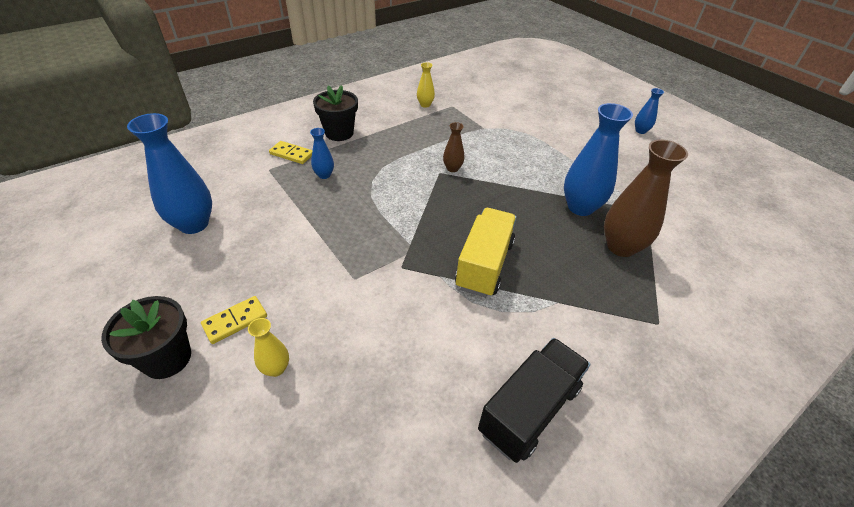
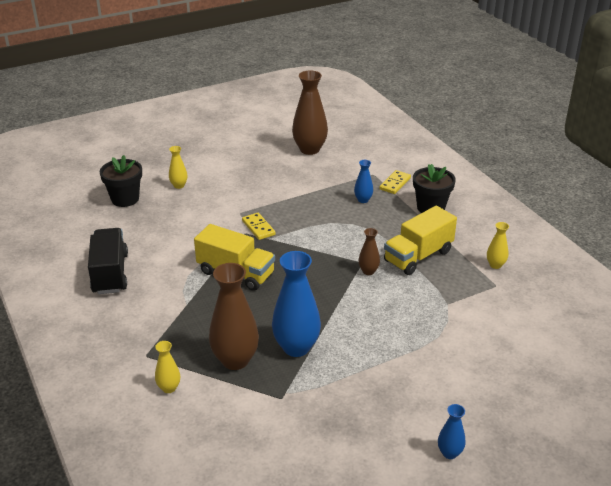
camera: 100 degrees right, 10 degrees down
(167, 358) = (199, 153): black flower pot -> black flower pot (125, 199)
(194, 224) = (309, 149): blue vase -> brown vase
(235, 321) = (218, 171): yellow domino -> yellow domino (258, 228)
(421, 141) = (418, 256): none -> yellow truck
(529, 409) = (110, 273): black truck -> black truck turned 150 degrees counterclockwise
(689, 292) = (169, 388): none -> yellow vase

